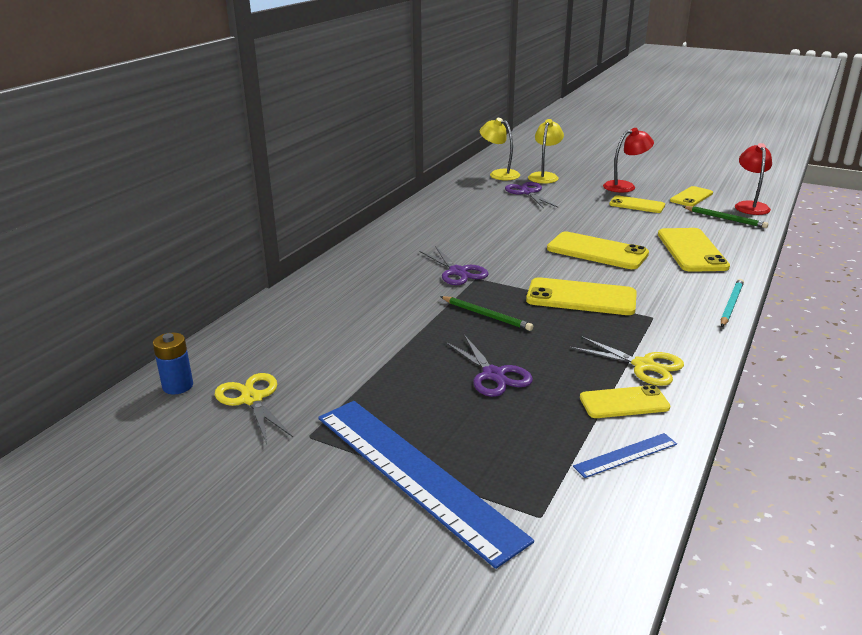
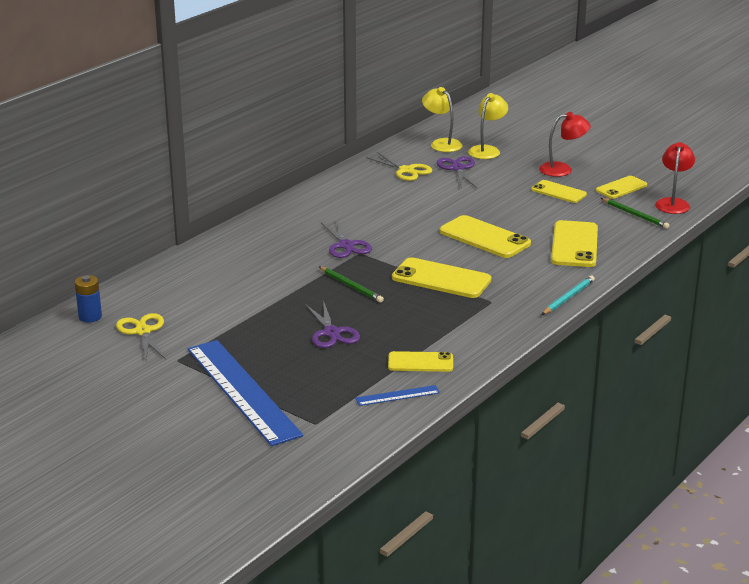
camera: 10 degrees right, 0 degrees up
(643, 365) = (455, 338): yellow scissors -> yellow scissors (406, 170)

